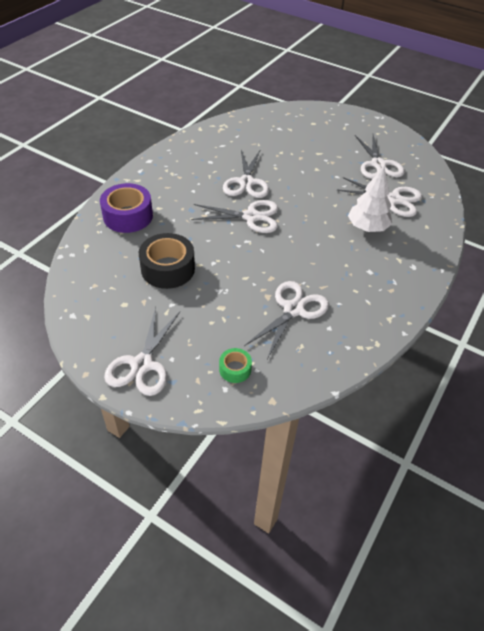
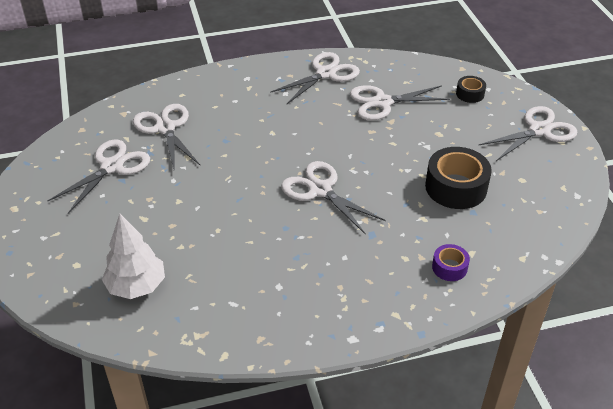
camera: 135 degrees left, 5 degrees down
(128, 216) = (449, 267): purple tape -> purple tape, size x0.52
(235, 369) = (470, 94): green tape -> black tape
(246, 182) = (274, 231): white scissors -> white scissors (326, 74)
(367, 228) = (231, 121): white tree -> white tree (136, 286)

